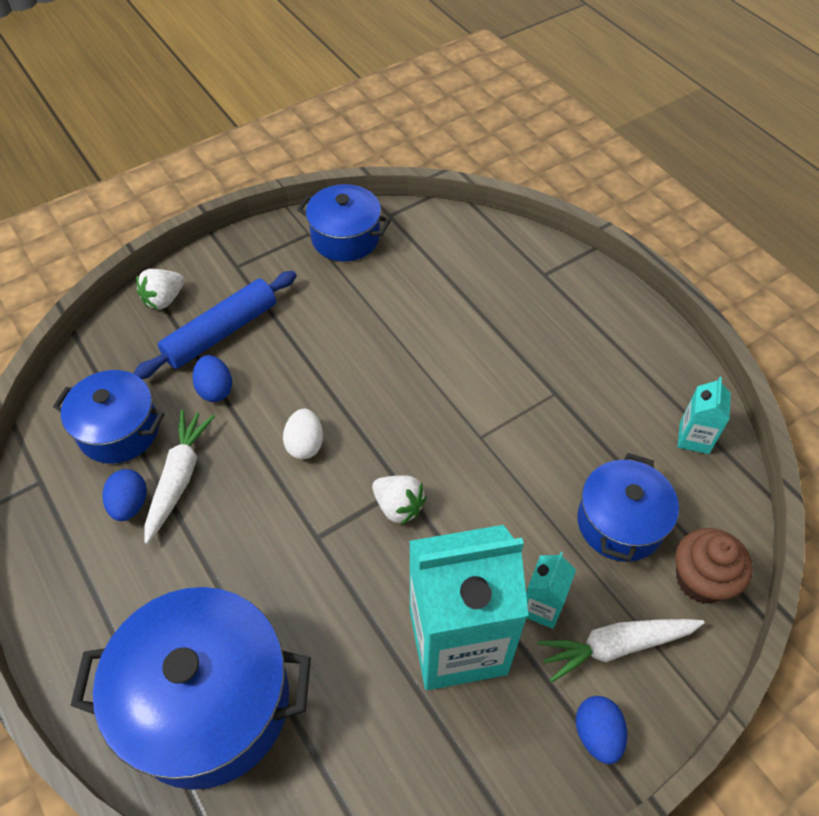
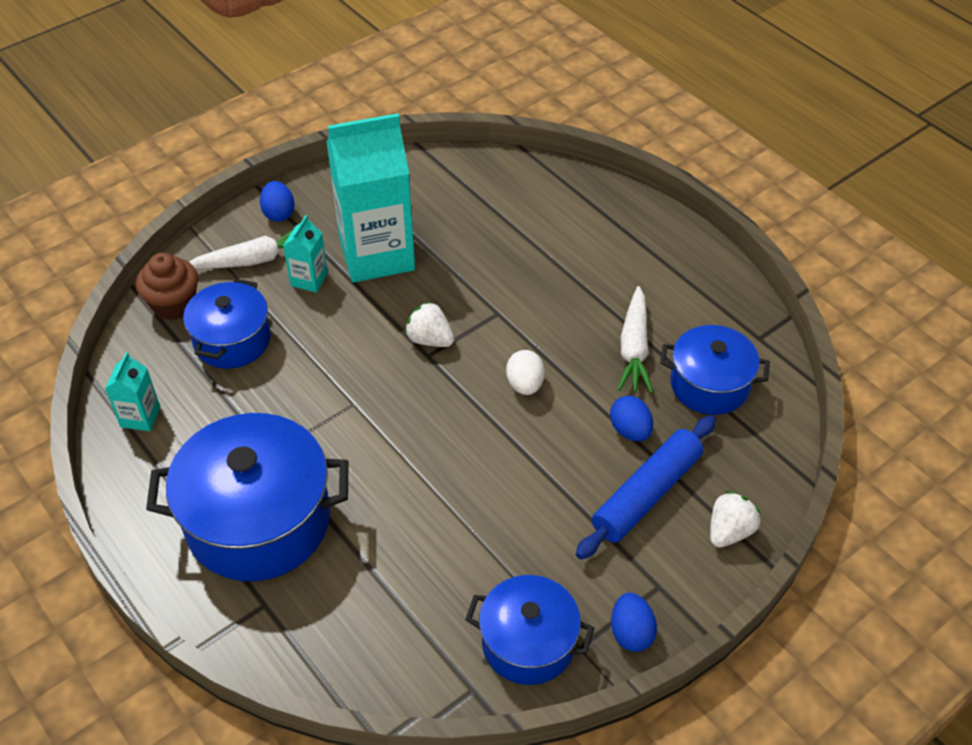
camera: 175 degrees right, 5 degrees down
(130, 504) = (669, 325): blue egg -> blue egg (631, 633)
(208, 702) = (556, 212): blue pot -> blue pot (258, 521)

